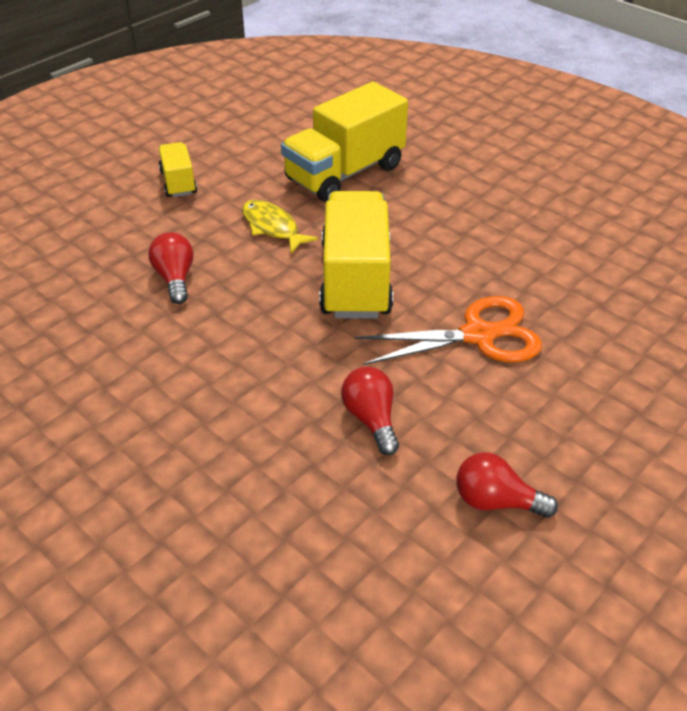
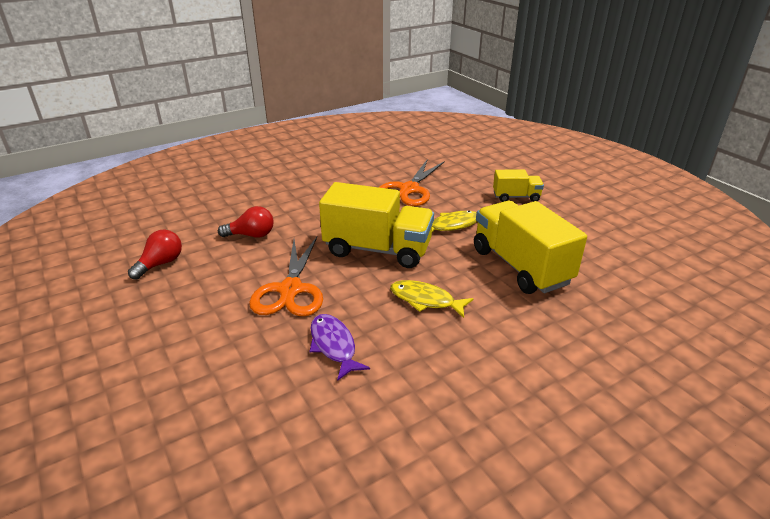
camera: 105 degrees right, 10 degrees down
(175, 278) = (409, 189): red light bulb -> orange scissors
(439, 228) = (426, 300): none -> yellow fish
(548, 277) = (334, 345): none -> purple fish

